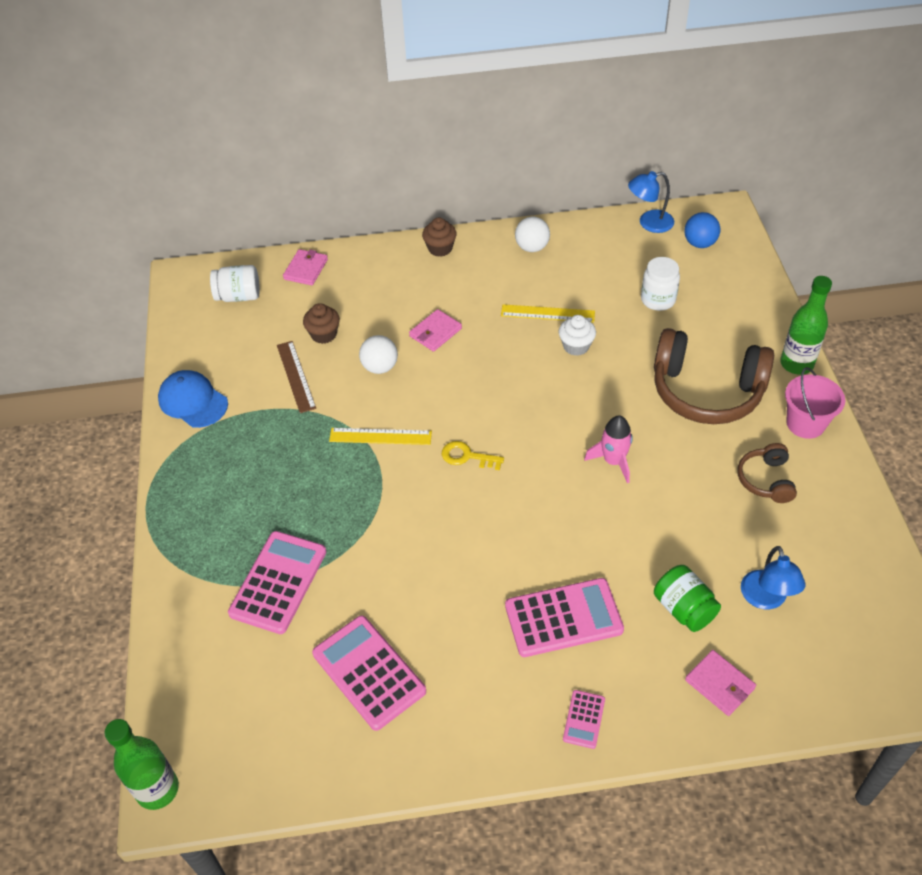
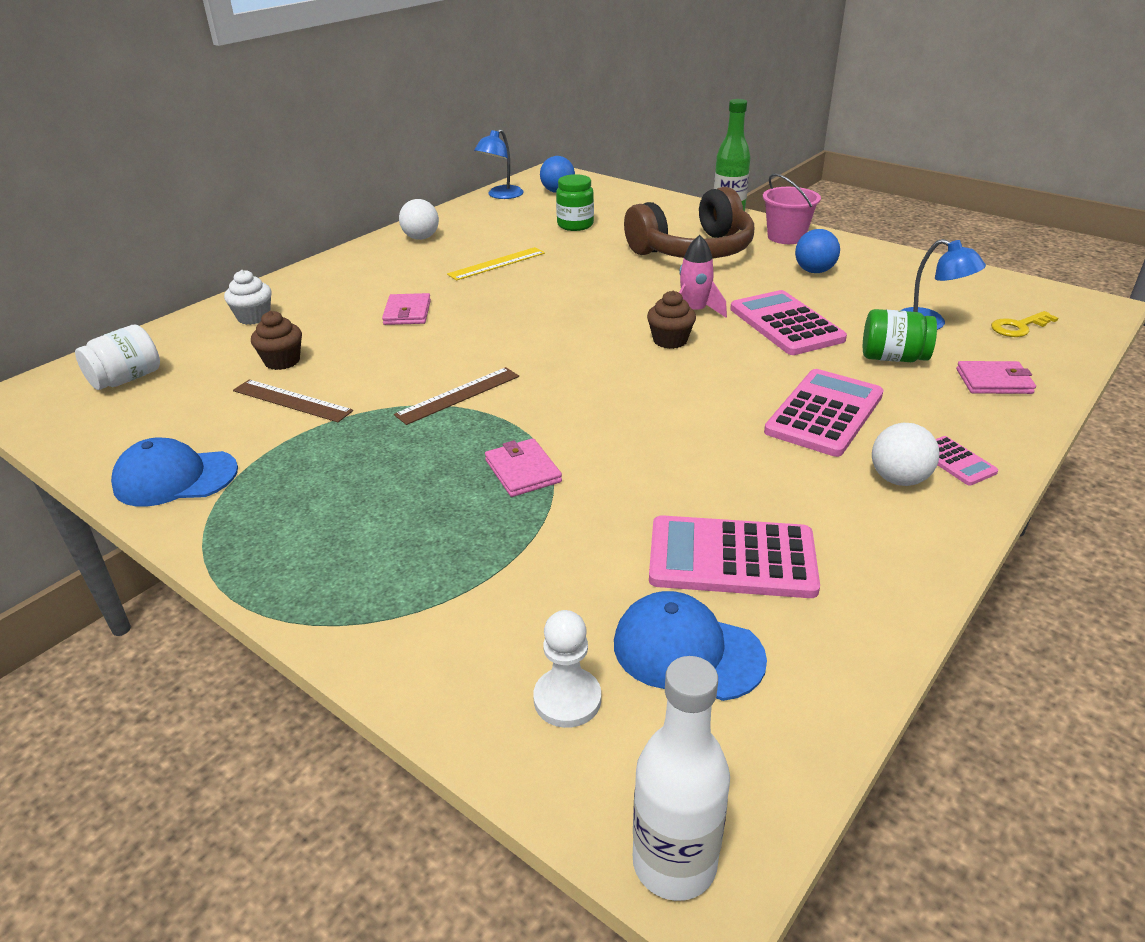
camera: 45 degrees left, 15 degrees down
(157, 789) = (674, 863): green bottle -> white bottle
(207, 682) = (567, 699): none -> white pawn
(278, 582) = (517, 555): pink calculator -> pink calculator (786, 324)
(281, 704) = (687, 651): none -> blue cap
(306, 269) = (192, 331): pink wallet -> pink wallet (523, 471)
(380, 367) = (383, 355): white ball -> white ball (898, 479)
(380, 436) = (458, 395): yellow ruler -> brown ruler
(440, 248) = (330, 268): brown cupcake -> brown cupcake (670, 340)
(467, 456) = (567, 367): yellow key -> yellow key (1019, 327)
(576, 346) = (552, 270): white cupcake -> white cupcake (254, 317)
(658, 300) = (575, 225): white jar -> green jar
(766, 480) = (814, 271): brown headphones -> blue ball

